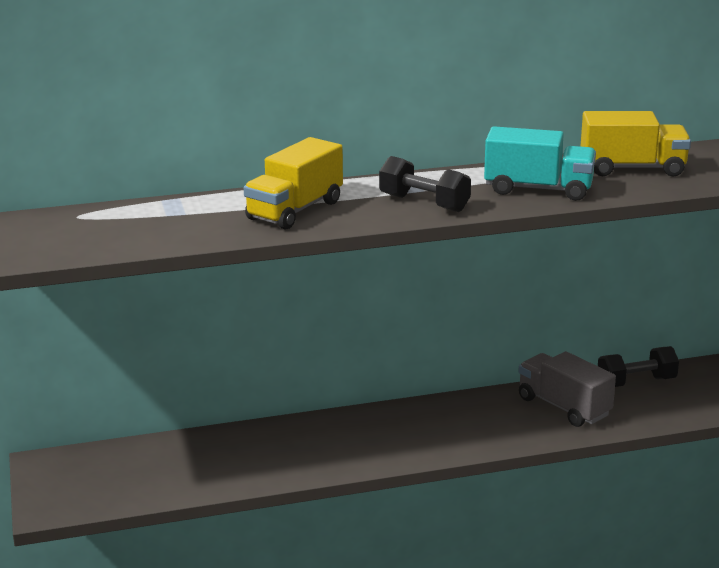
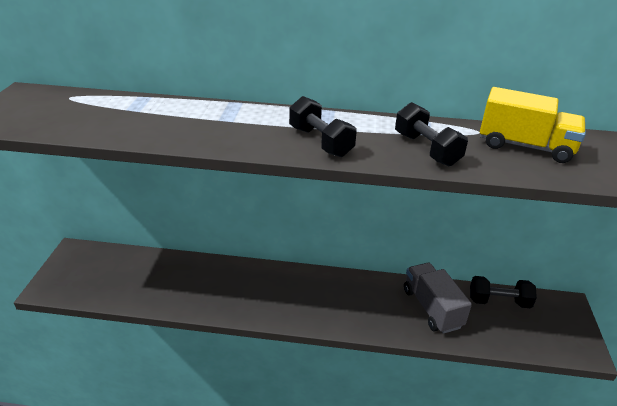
camera: 20 degrees right, 10 degrees up
(295, 210) = (217, 126): yellow truck -> none
(538, 189) = (426, 149): turquoise truck -> black dumbbell

